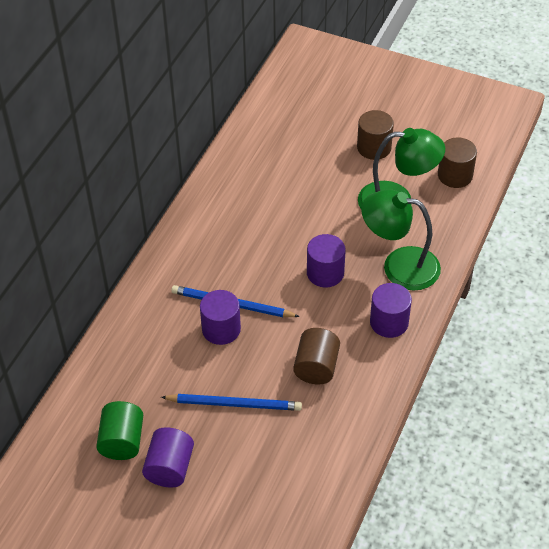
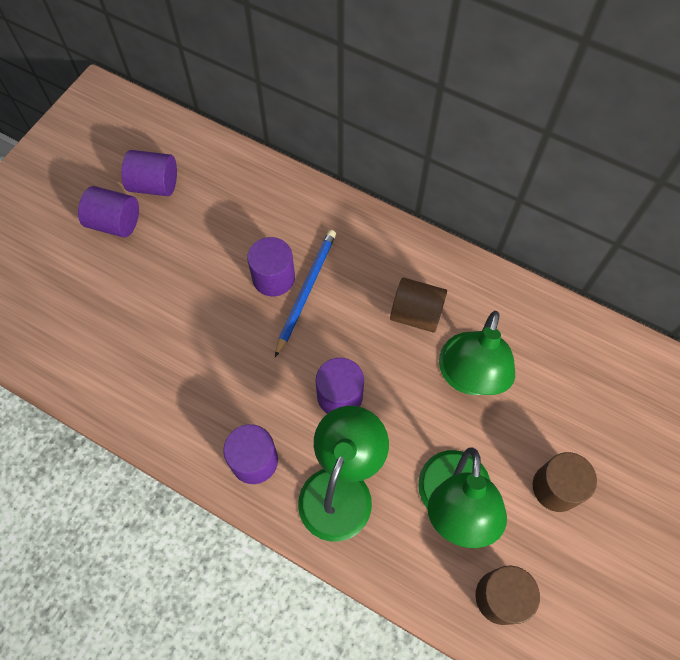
camera: 95 degrees right, 15 degrees up
(122, 441) = (154, 185): green cylinder -> purple cylinder
(234, 404) = (175, 284): blue pencil -> none
(298, 196) = (468, 377): none -> green lamp
(316, 367) = (205, 369): brown cylinder -> brown cylinder (416, 314)

